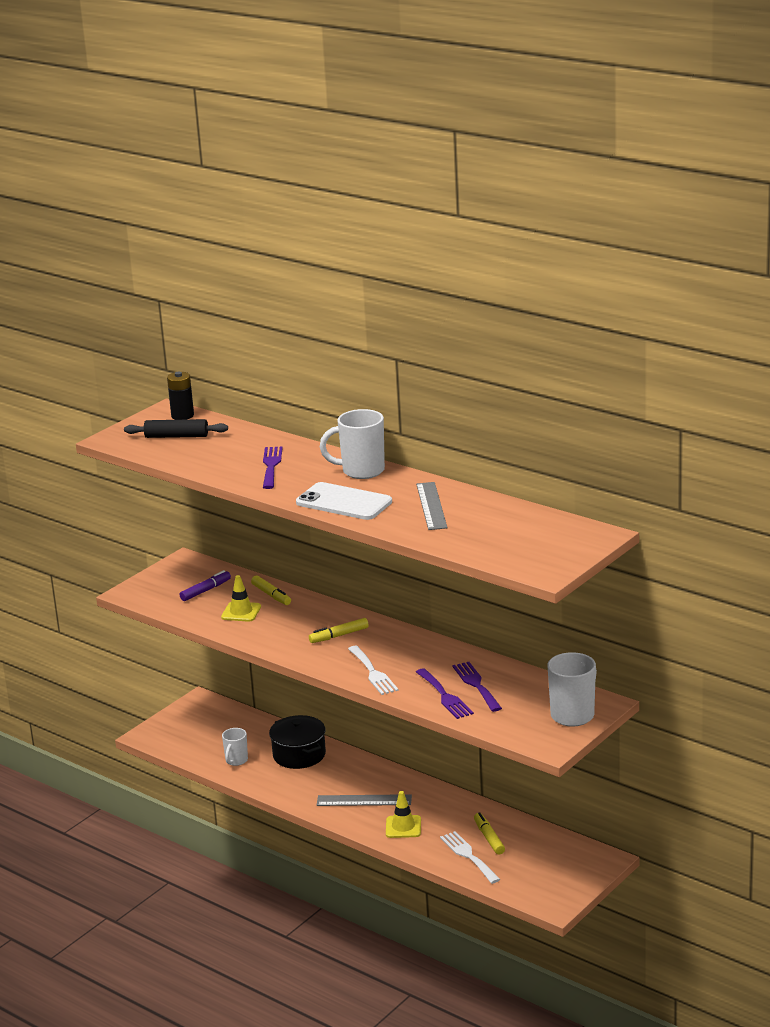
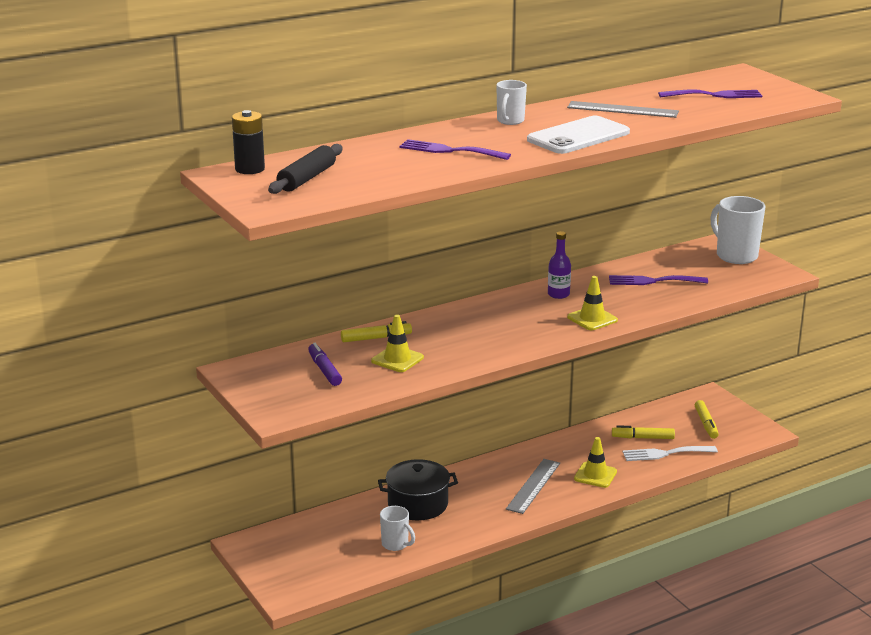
camera: 70 degrees left, 0 degrees up
(339, 635) = (500, 321): yellow marker -> yellow marker (706, 424)
(361, 471) = (510, 121): white mug -> white mug, size x0.59
(373, 673) = (592, 319): white fork -> yellow traffic cone
(411, 648) = (558, 294): none -> purple bottle
(445, 696) = (663, 297): purple fork -> purple fork (715, 95)

